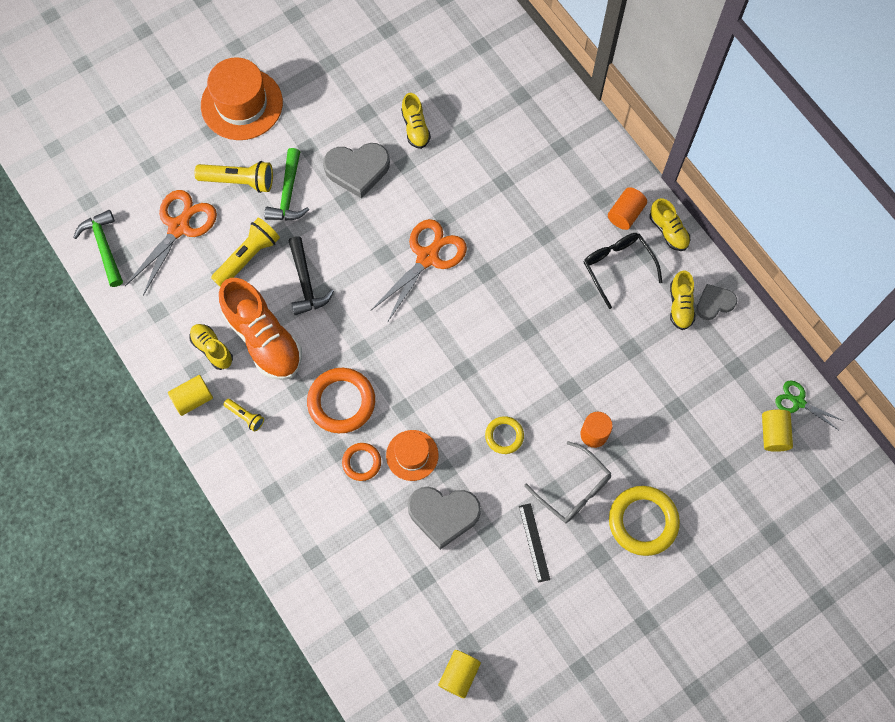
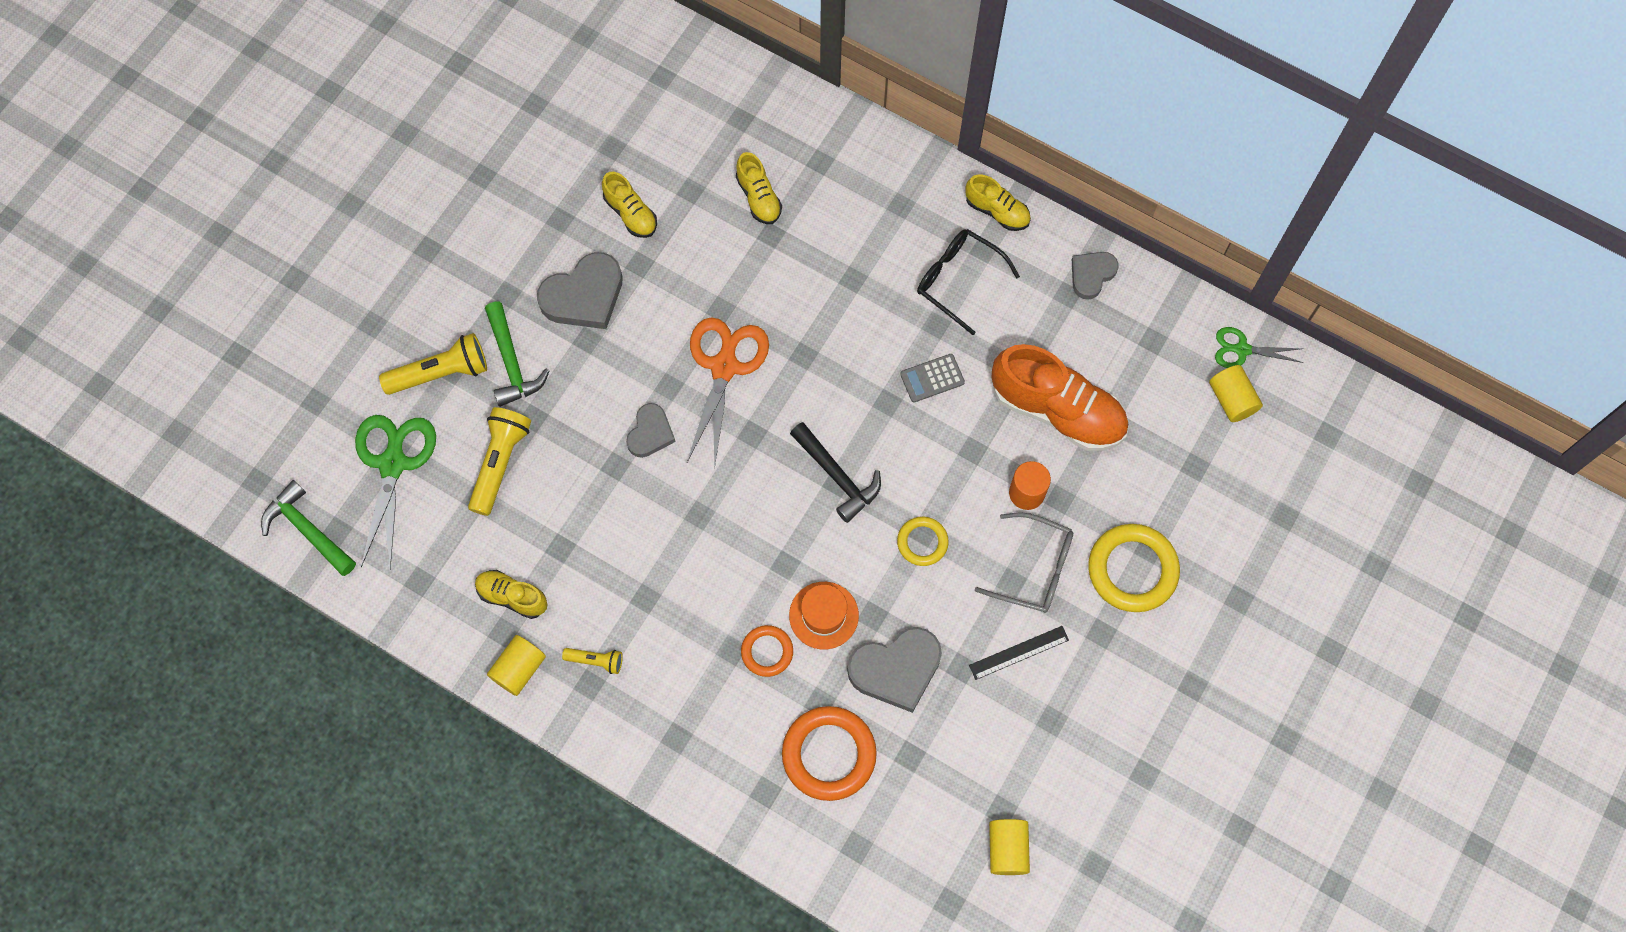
camera: 25 degrees left, 0 degrees up
(179, 227) = (393, 464): orange scissors -> green scissors
(242, 104) = (395, 274): orange hat -> none
(264, 339) = (571, 555): orange shoe -> orange shoe (1057, 410)
(306, 283) = (589, 463): black hammer -> black hammer (837, 476)
(341, 402) = (706, 590): orange ring -> orange ring (829, 754)
(356, 280) = (650, 433): none -> grey heart
(534, 542) = (1019, 652): black ruler -> black ruler turned 75 degrees counterclockwise
(566, 326) = (932, 378): none -> grey calculator
(625, 214) = (937, 212): orange cylinder -> none
(680, 305) = (1053, 295): yellow shoe -> yellow shoe (758, 197)

